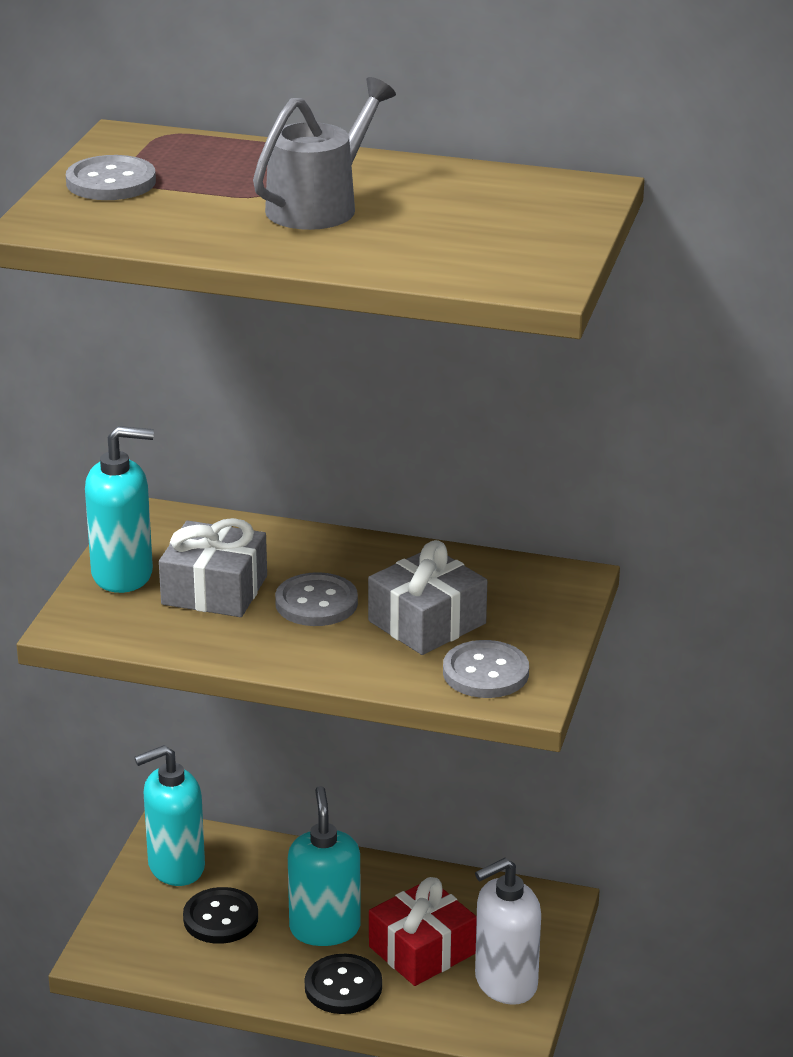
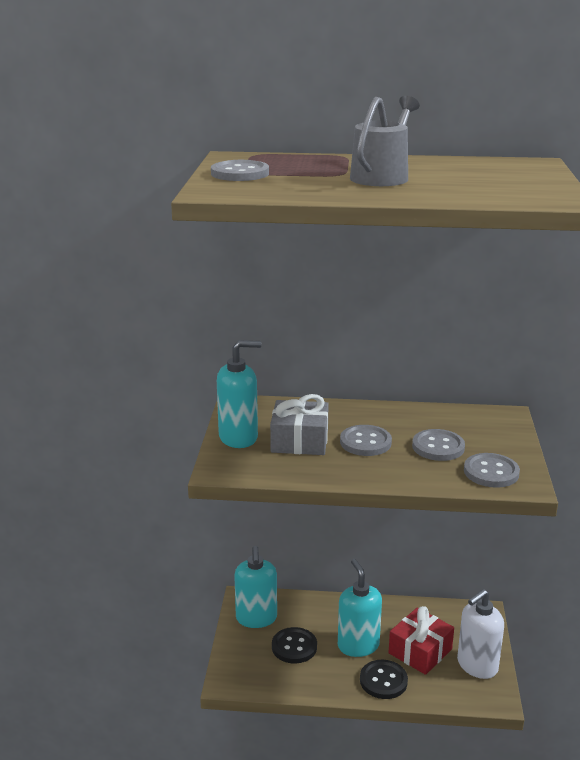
camera: 10 degrees left, 5 degrees down
(175, 867) = (256, 618): turquoise soap dispenser -> turquoise soap dispenser turned 60 degrees counterclockwise
(427, 622) = (438, 447): grey gift -> grey button

